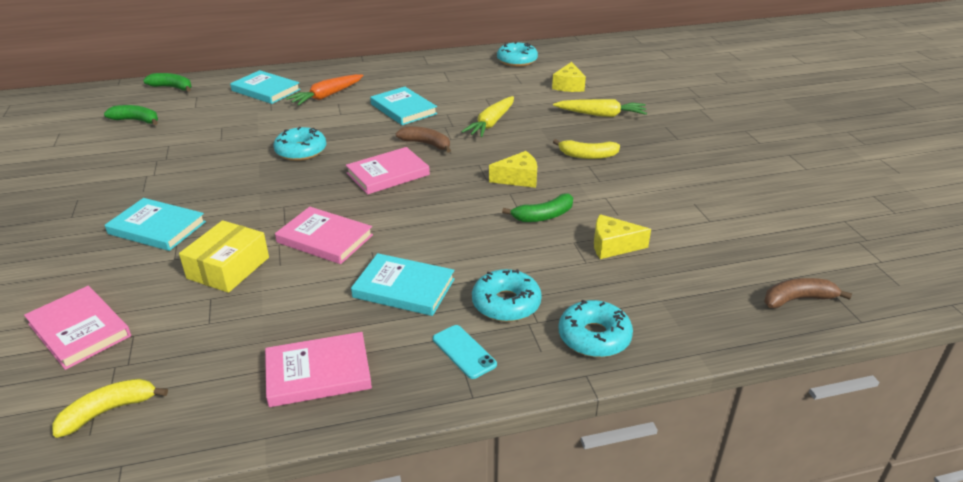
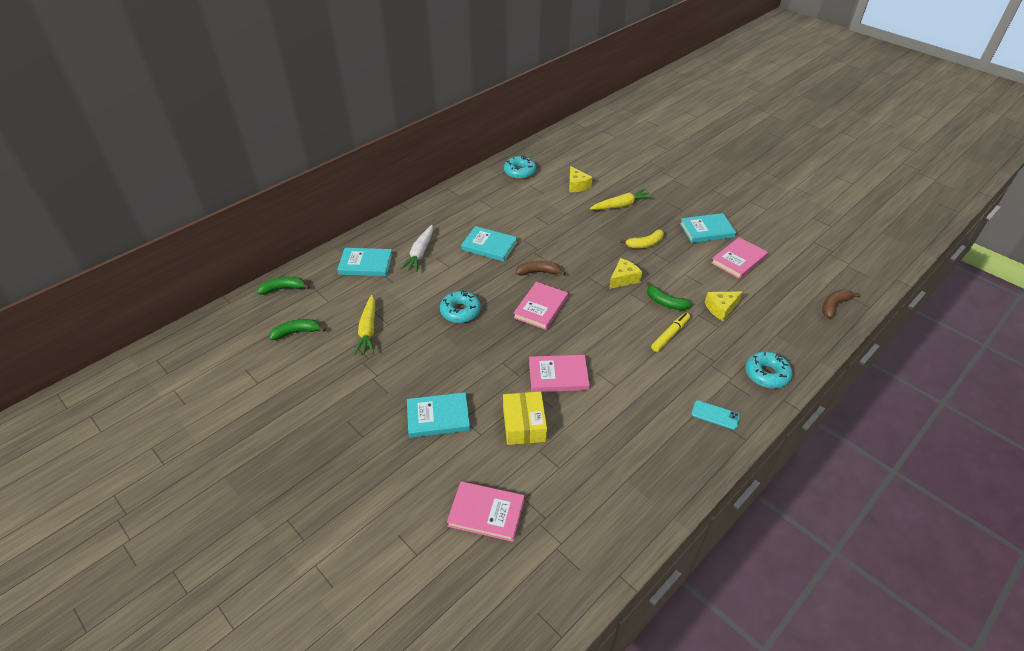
camera: 30 degrees left, 10 degrees up
(108, 411) = (572, 551): yellow banana -> none
(318, 373) = (657, 466): pink book -> pink book (738, 260)
(327, 96) = (420, 253): orange carrot -> white carrot
(404, 288) = (642, 389): turquoise book -> turquoise book (706, 230)
(491, 123) = (561, 238): yellow carrot -> yellow carrot (368, 330)
(506, 304) = (705, 374): turquoise donut -> none
(508, 248) = (670, 335): none -> yellow marker
(543, 216) = (665, 302): green banana -> green banana turned 90 degrees clockwise

